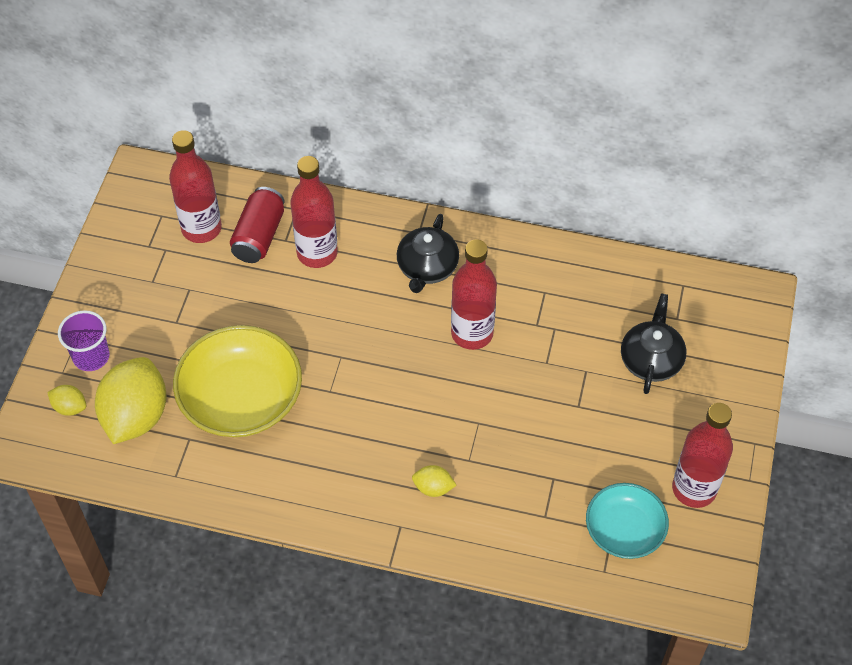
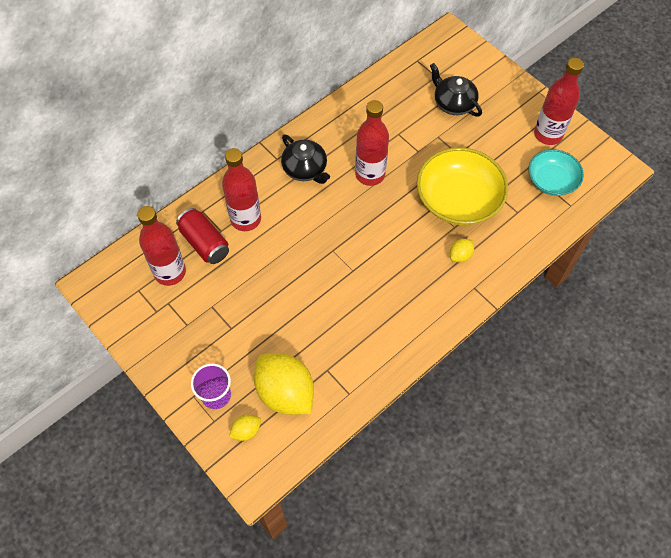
camera: 55 degrees left, 5 degrees up
(241, 398) = (320, 322): yellow bowl -> yellow bowl (458, 199)

